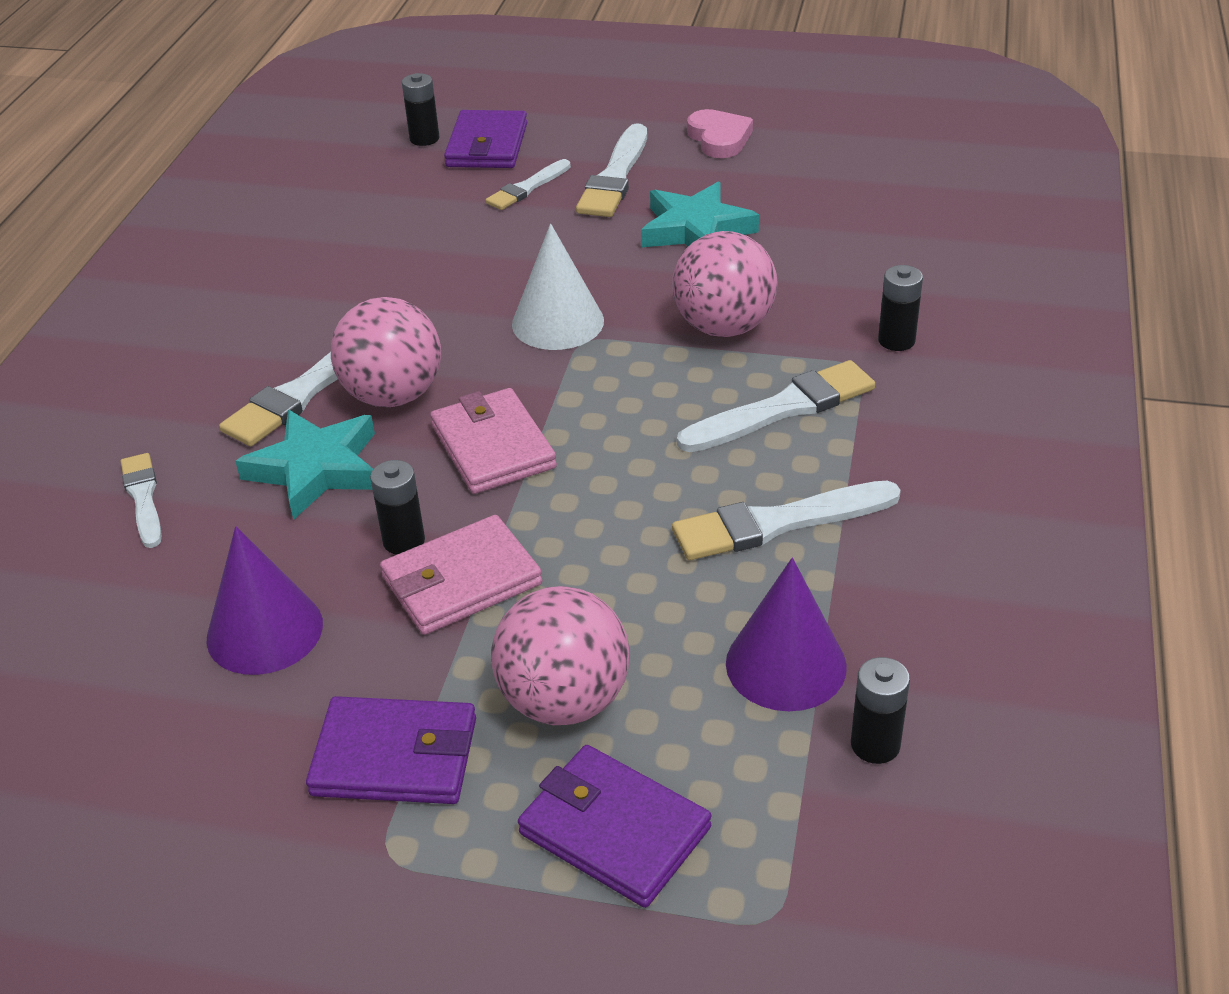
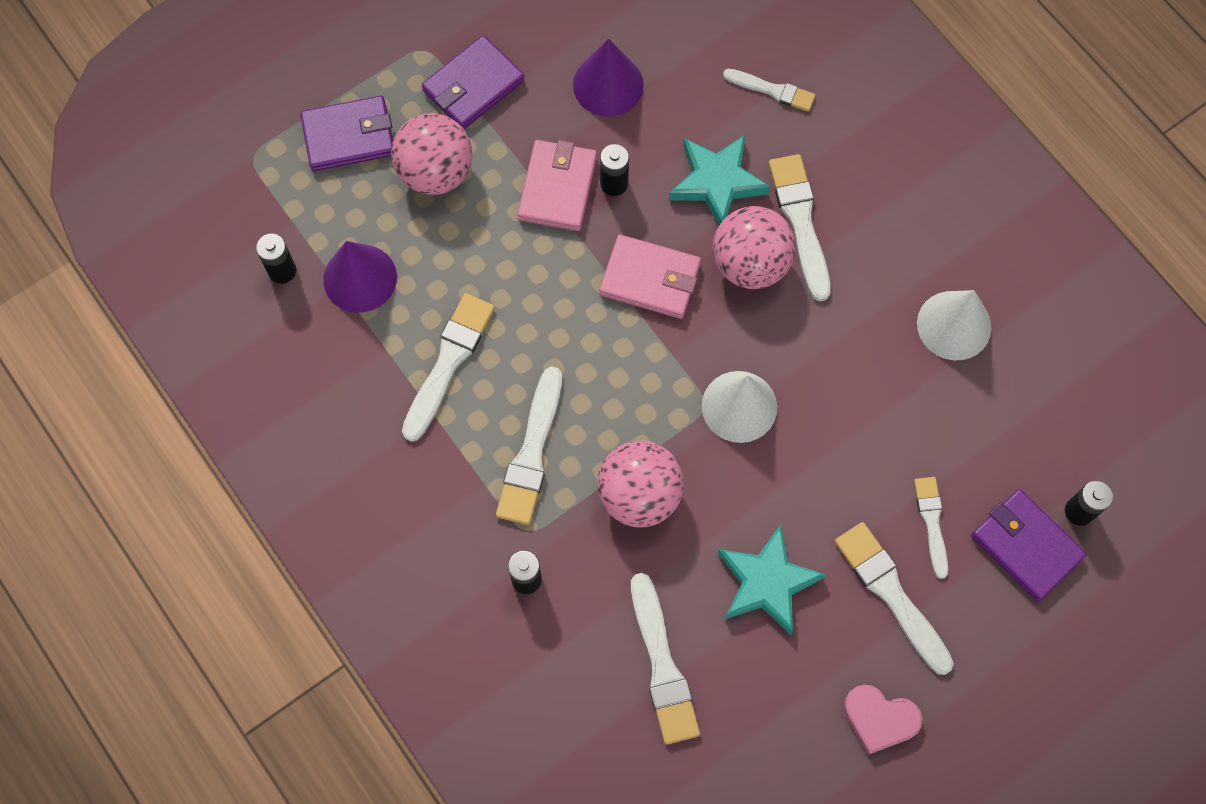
camera: 130 degrees right, 30 degrees up
(319, 259) = (954, 325): none -> white cone
(843, 238) = (662, 665): none -> white brush

